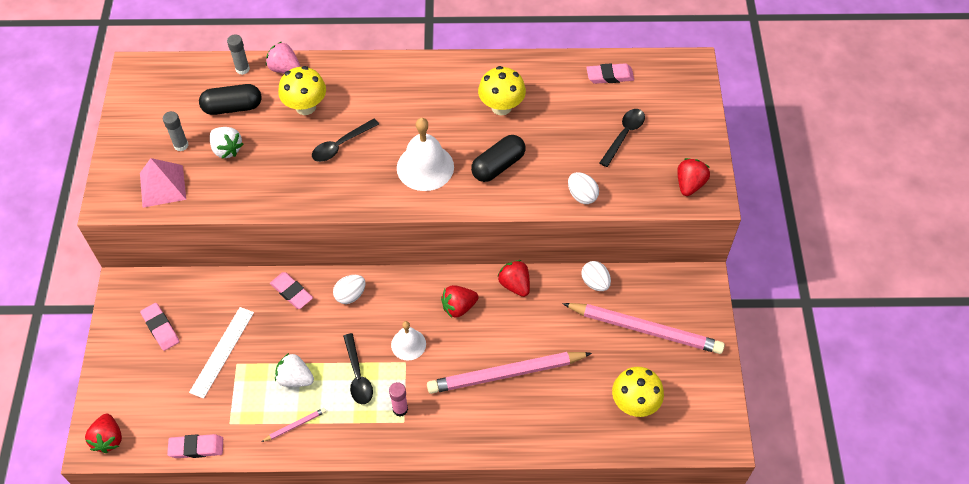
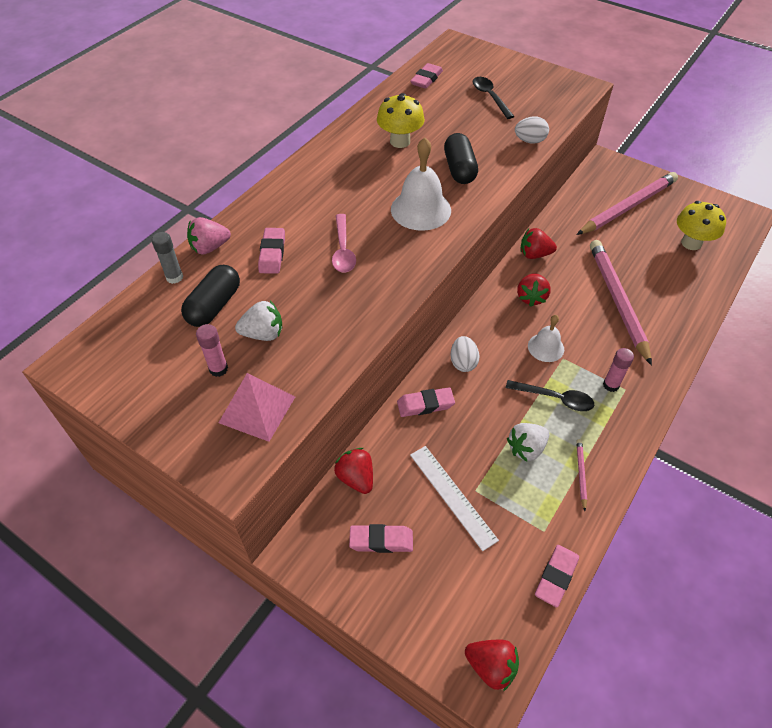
camera: 55 degrees left, 5 degrees down
(181, 145) = (218, 369): grey glue stick -> pink glue stick
(305, 107) = (272, 253): yellow mushroom -> pink eraser
(340, 145) = (343, 250): black spoon -> pink spoon
(505, 374) = (617, 300): pink pencil -> pink pencil turned 150 degrees clockwise
(595, 282) = (566, 211): white egg -> none
(689, 184) = (564, 90): red strawberry -> red strawberry (356, 478)

